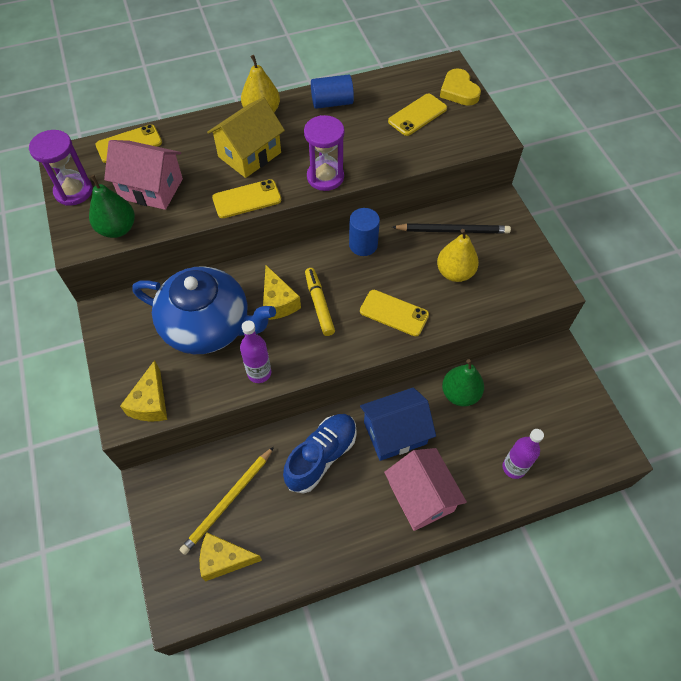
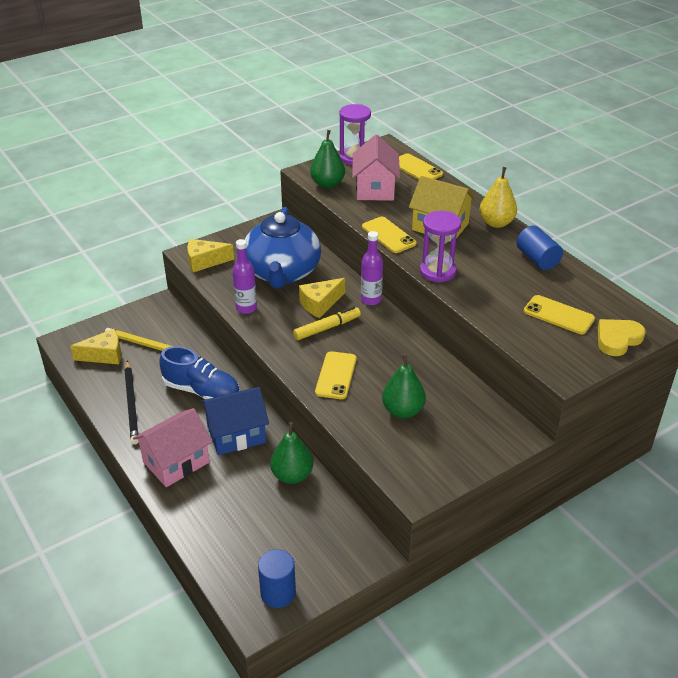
camera: 75 degrees right, 20 degrees down
(224, 559) = (104, 355): yellow cheese -> yellow cheese turned 90 degrees clockwise
(363, 245) = (407, 343): blue cylinder -> blue cylinder (278, 593)
(395, 433) = (236, 434): blue house -> blue house turned 75 degrees counterclockwise
(452, 230) = (458, 402): black pencil -> black pencil (131, 404)
(455, 272) = (403, 411): yellow pear -> green pear
(514, 467) = (220, 528): purple bottle -> purple bottle (371, 300)

